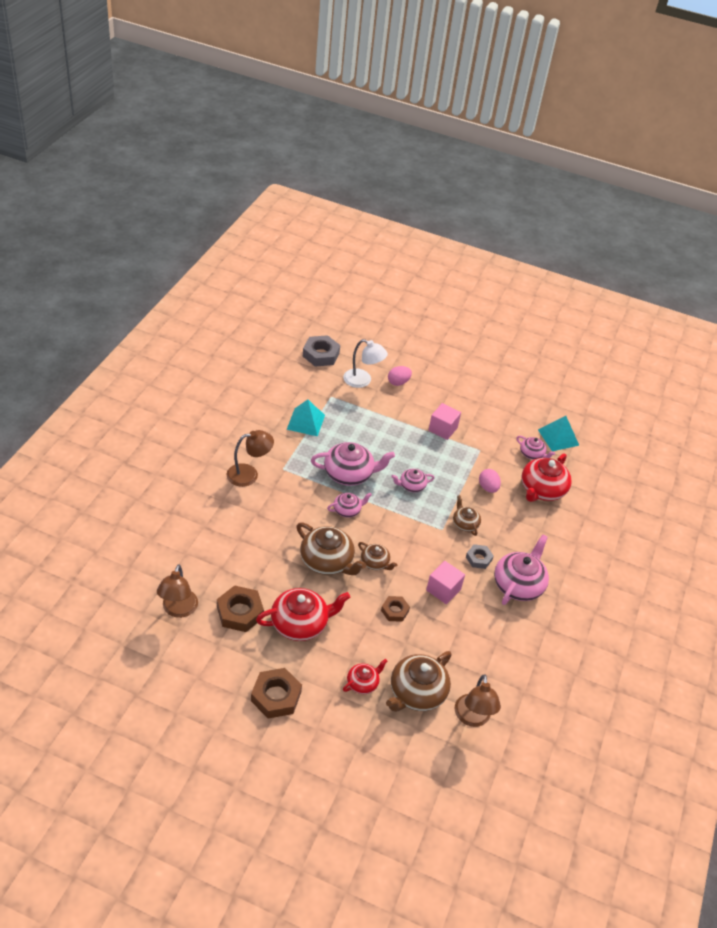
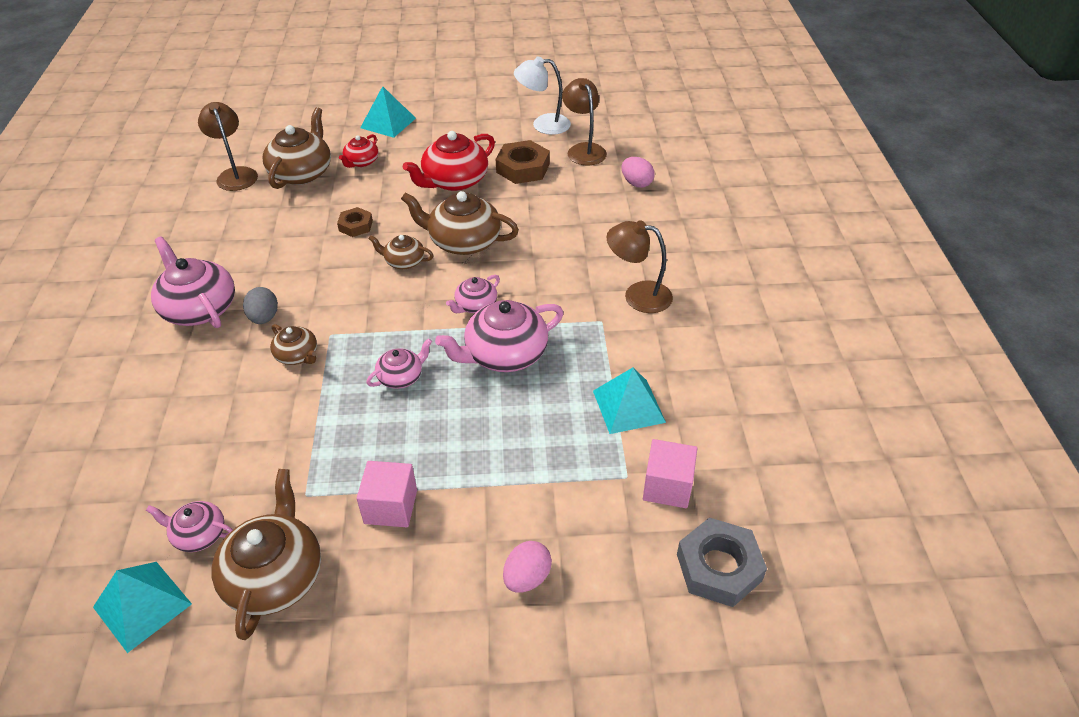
camera: 160 degrees right, 0 degrees up
(249, 474) = (638, 295): brown lamp -> brown lamp turned 60 degrees clockwise
(276, 696) = (440, 129): brown nut -> none
(317, 729) = (388, 123): none -> turquoise pyramid
(362, 381) = (596, 543): white lamp -> white lamp (543, 124)
(443, 590) = (303, 266): pink cube -> pink cube (667, 486)
(478, 558) = (264, 318): grey nut -> grey egg
(488, 487) = (273, 427): pink egg -> pink egg (636, 183)
(501, 425) = (275, 576): none -> brown teapot
(518, 584) = (199, 308): pink teapot -> pink teapot turned 135 degrees clockwise
(542, 489) = (173, 466): red teapot -> none

